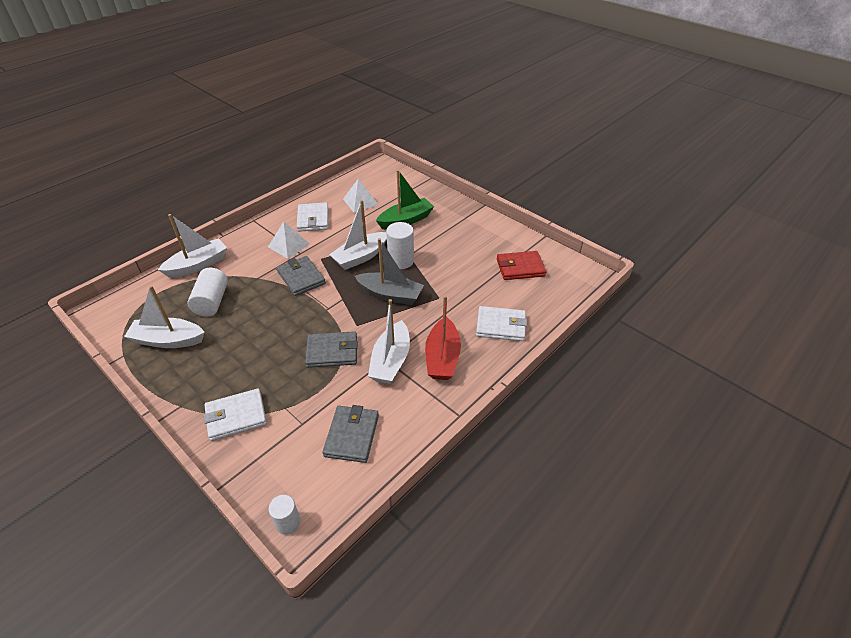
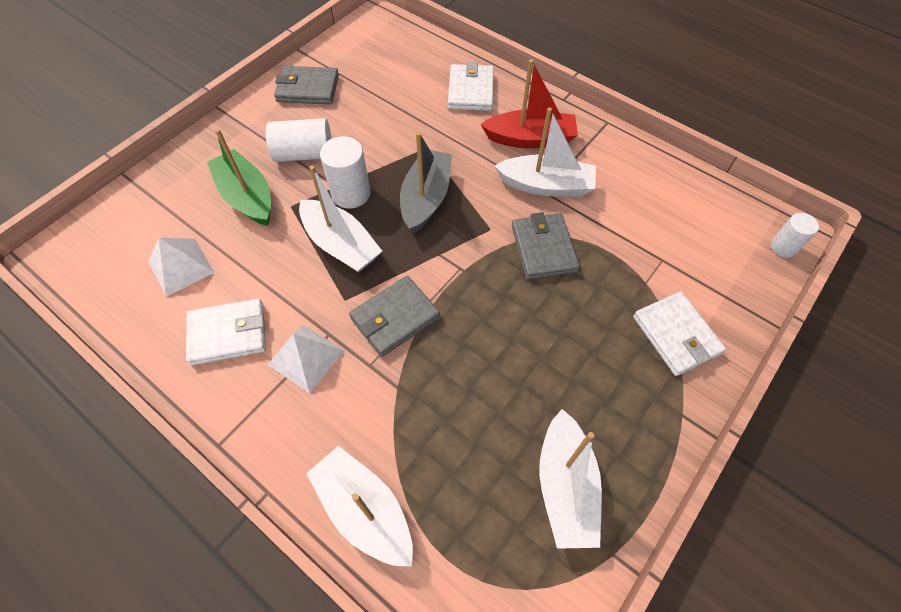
camera: 95 degrees left, 15 degrees up
(212, 302) = (465, 445): white cylinder -> white cylinder (304, 154)
(351, 435) = (662, 209): grey wallet -> grey wallet (308, 88)
(520, 268) = (364, 73): red wallet -> none

